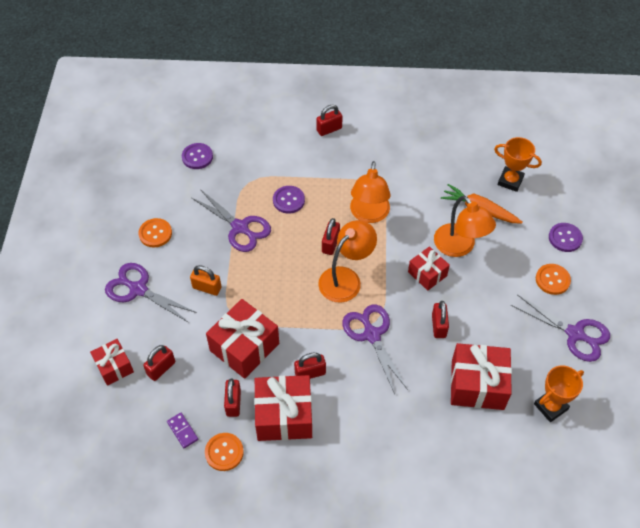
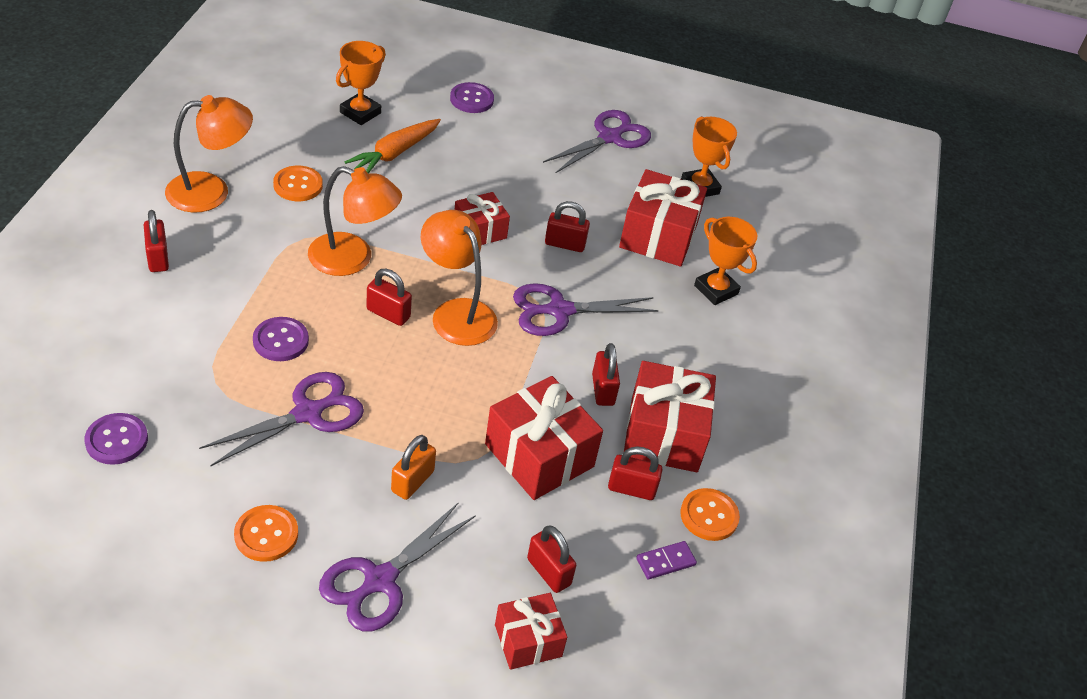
camera: 85 degrees left, 10 degrees down
(436, 432) = (716, 290): none -> orange trophy
(459, 247) = (448, 189): orange lamp -> orange lamp (211, 191)
(552, 280) = (529, 129): orange button -> orange button (298, 185)

